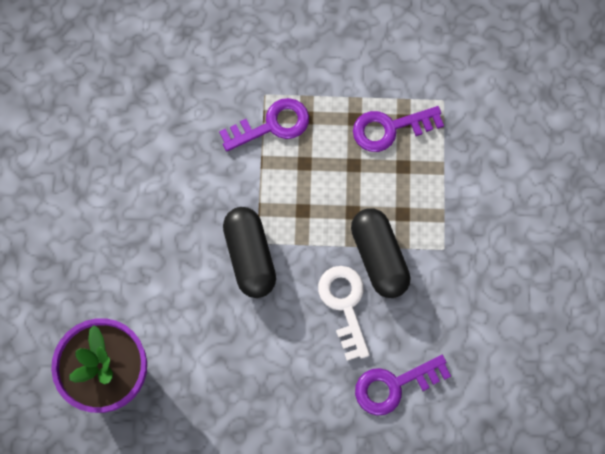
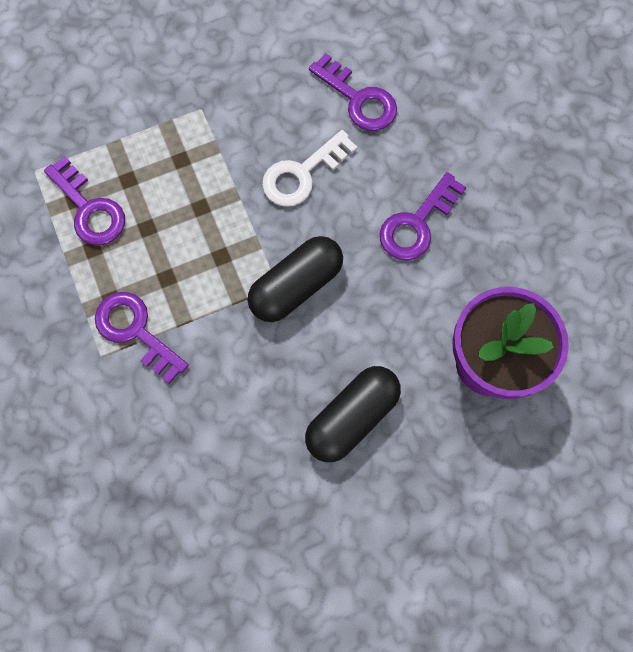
camera: 115 degrees left, 0 degrees up
(256, 377) = (416, 224): none -> purple key
(378, 257) = (237, 163): black capsule -> black capsule (352, 417)

